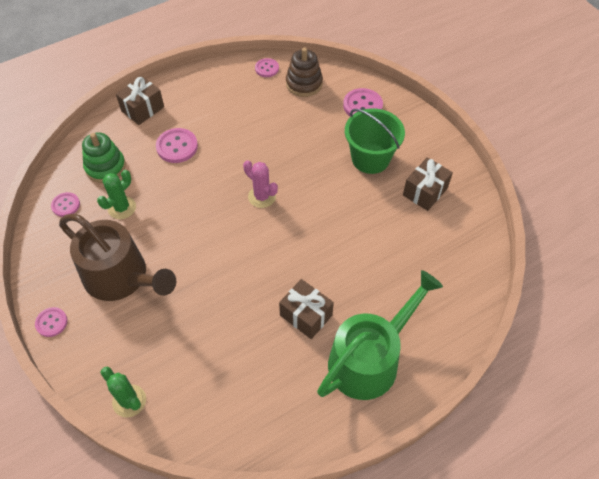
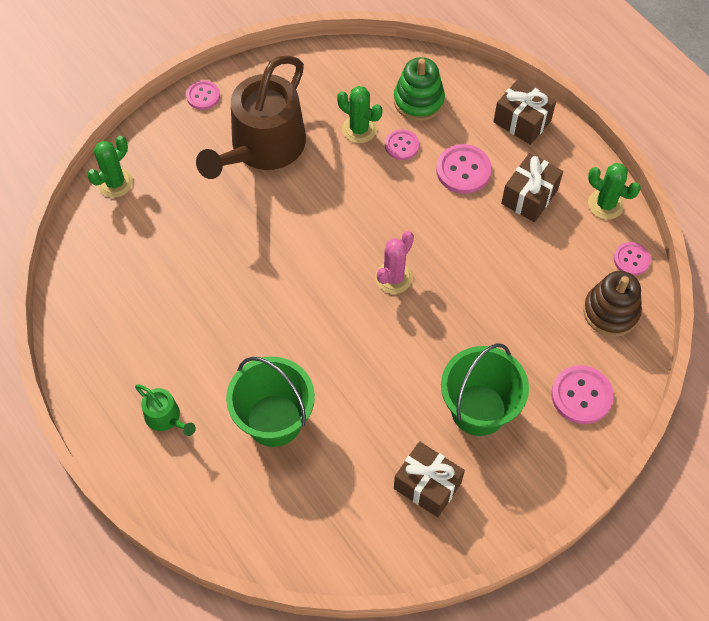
camera: 85 degrees right, 5 degrees up
(66, 205) = (357, 74): pink button -> pink button (402, 145)
(222, 75) = (605, 204): none -> green cactus
(306, 315) = (221, 343): brown gift -> brown gift (529, 197)
(369, 359) = (165, 417): green watering can -> green watering can, size x0.43
(374, 281) = (274, 420): none -> green bucket

